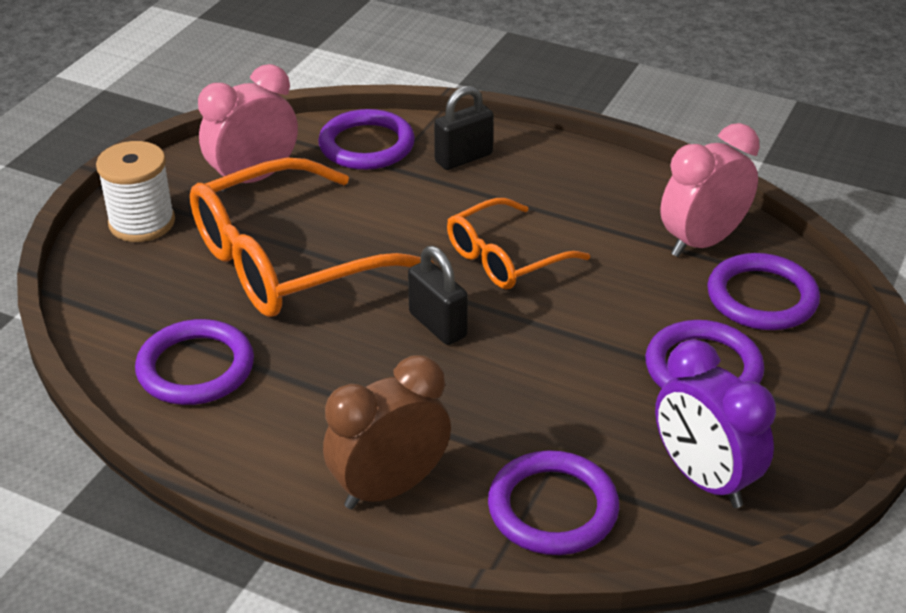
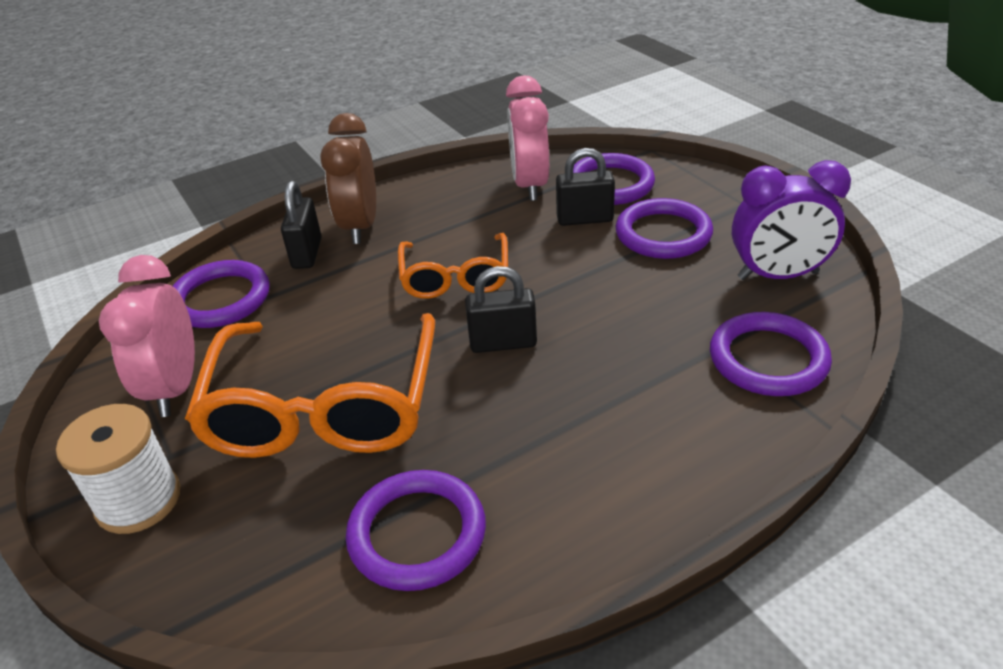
camera: 55 degrees left, 0 degrees up
(389, 488) = (688, 447): brown clock -> brown clock (360, 226)
(677, 303) = (585, 219): none -> black padlock

